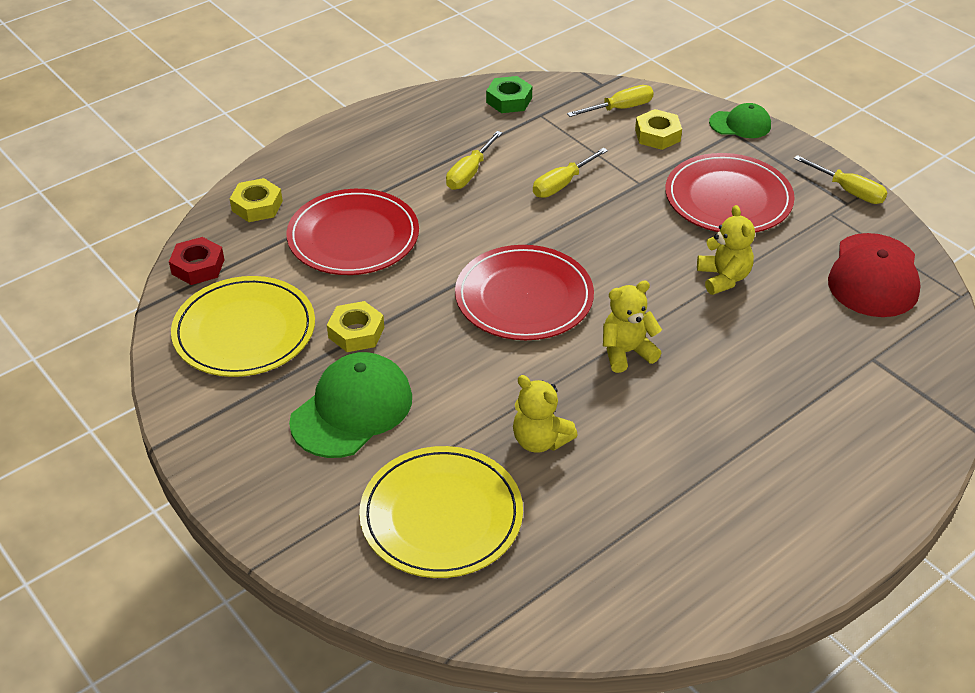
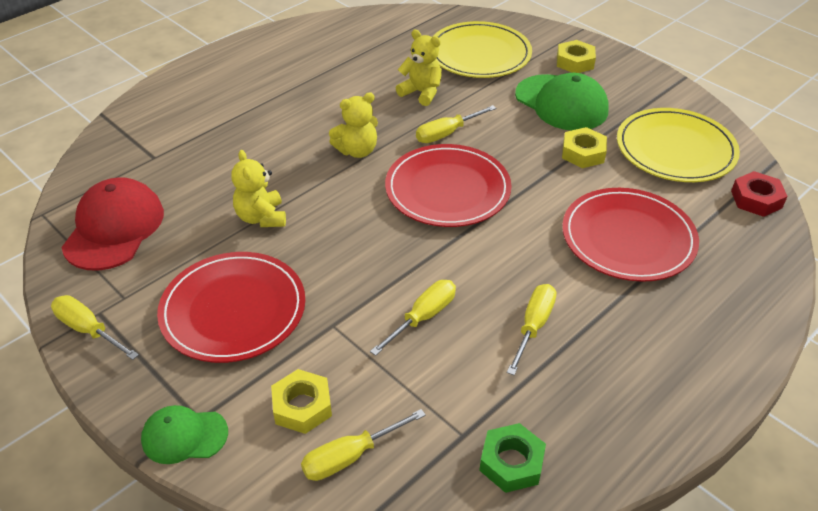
camera: 175 degrees right, 0 degrees up
(257, 206) = (747, 267): yellow nut -> yellow nut (575, 62)
(352, 409) = (561, 103): green cap -> green cap turned 75 degrees counterclockwise
(514, 370) = (447, 133): none -> yellow screwdriver

